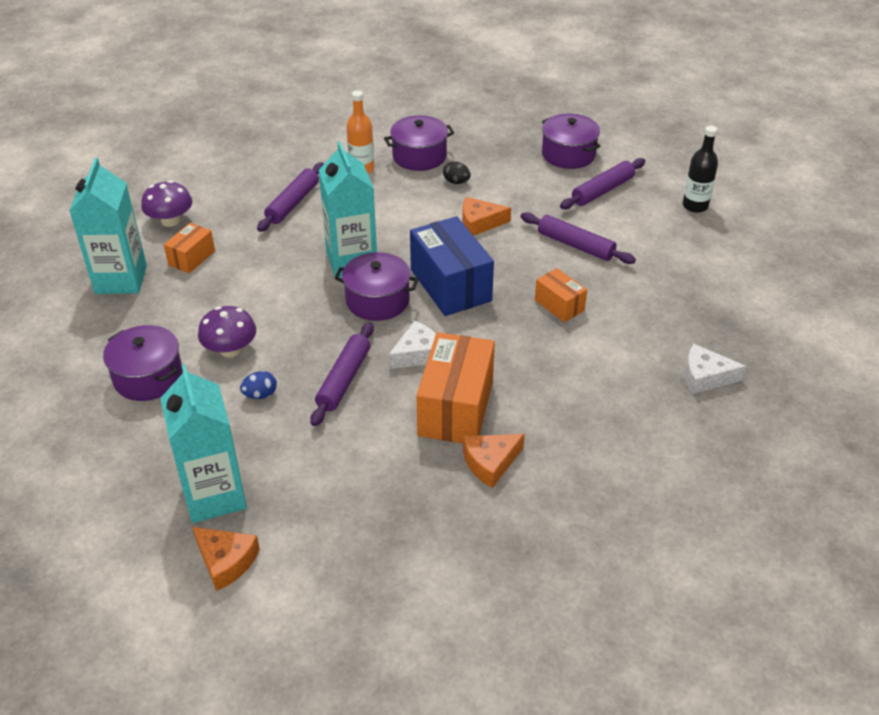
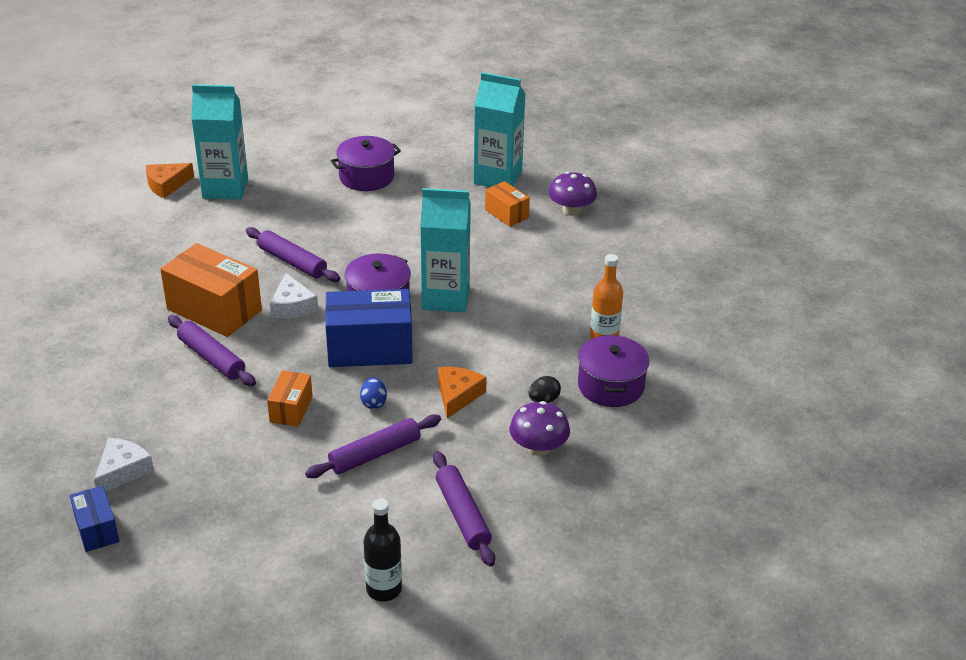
camera: 110 degrees right, 5 degrees down
(230, 350) = (370, 215): purple mushroom -> purple mushroom (538, 448)
(260, 395) = (307, 221): blue egg -> blue egg (373, 403)
(293, 203) = (562, 281): purple rolling pin -> purple rolling pin (211, 358)
(490, 463) = (144, 311): orange cheese -> none
(559, 305) = (291, 409): orange box -> orange box turned 60 degrees counterclockwise
(568, 154) = (556, 513): purple pot -> none
(774, 363) = (97, 529): none -> blue box

